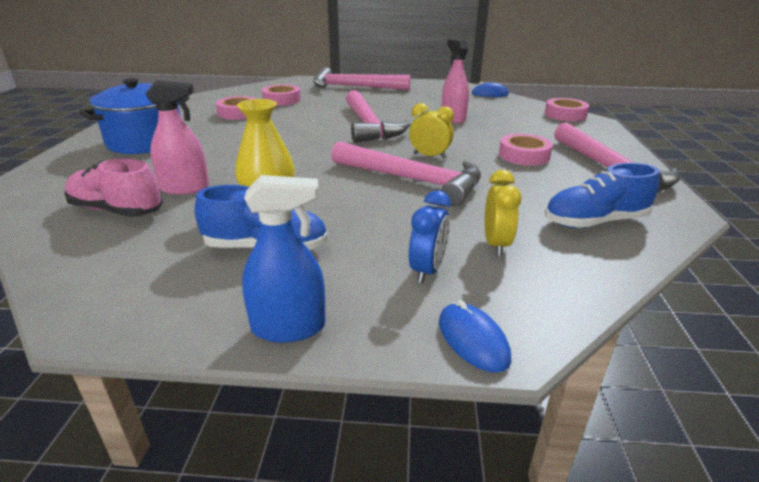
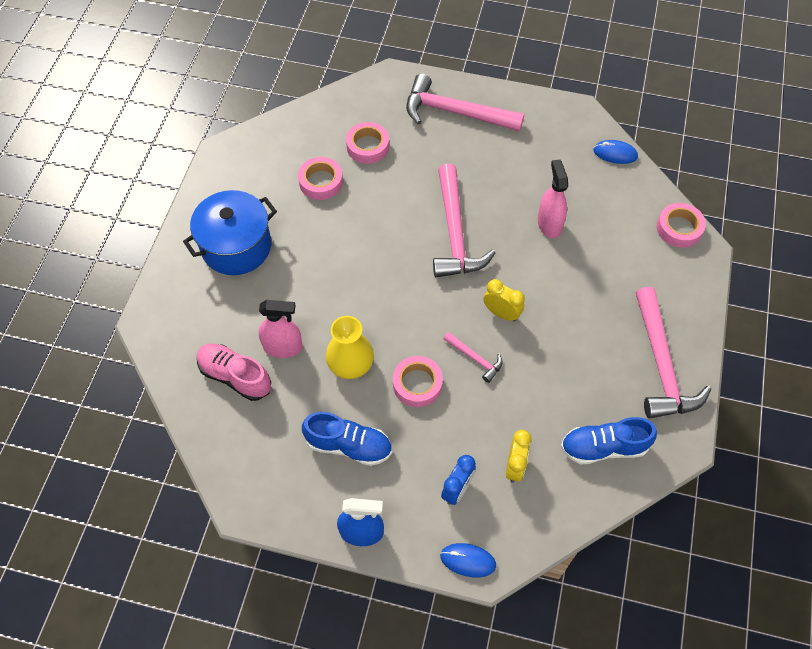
camera: 10 degrees right, 30 degrees up
(413, 180) = (475, 358): pink hammer -> pink hammer, size x0.47
(473, 340) = (468, 560): blue mouse -> blue mouse turned 60 degrees counterclockwise
(524, 155) = (592, 324): pink tape -> pink tape (417, 384)

